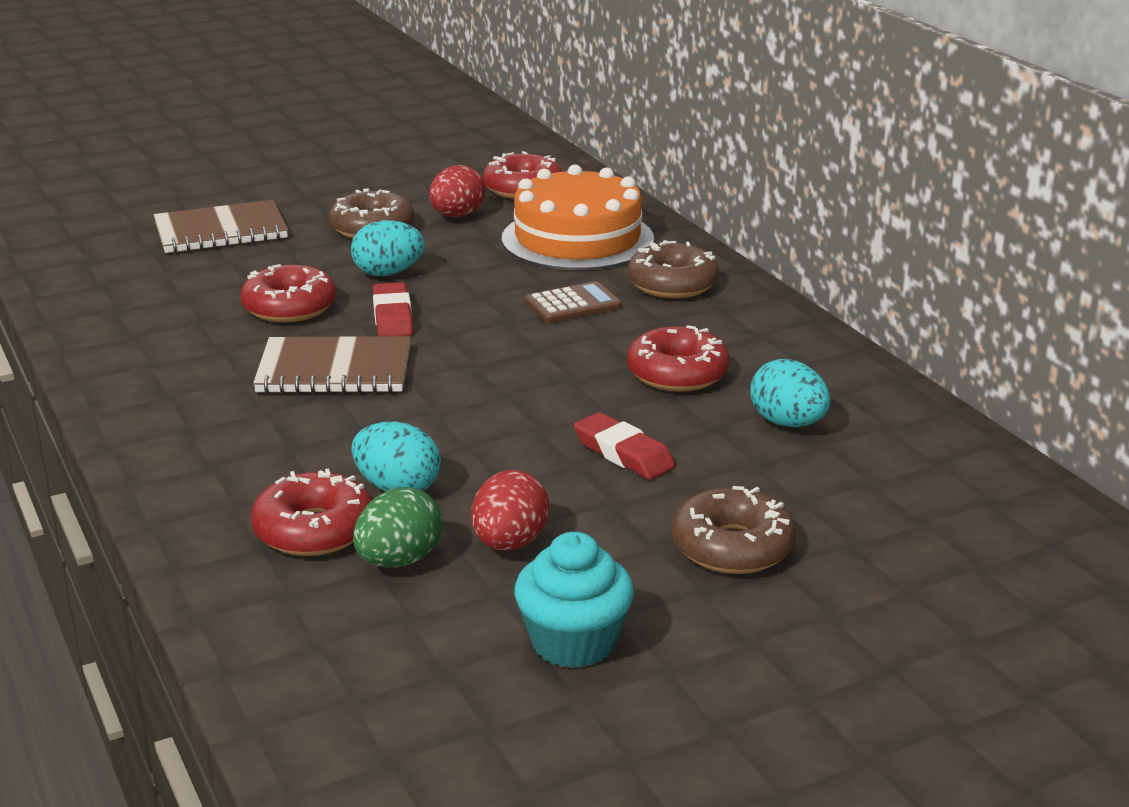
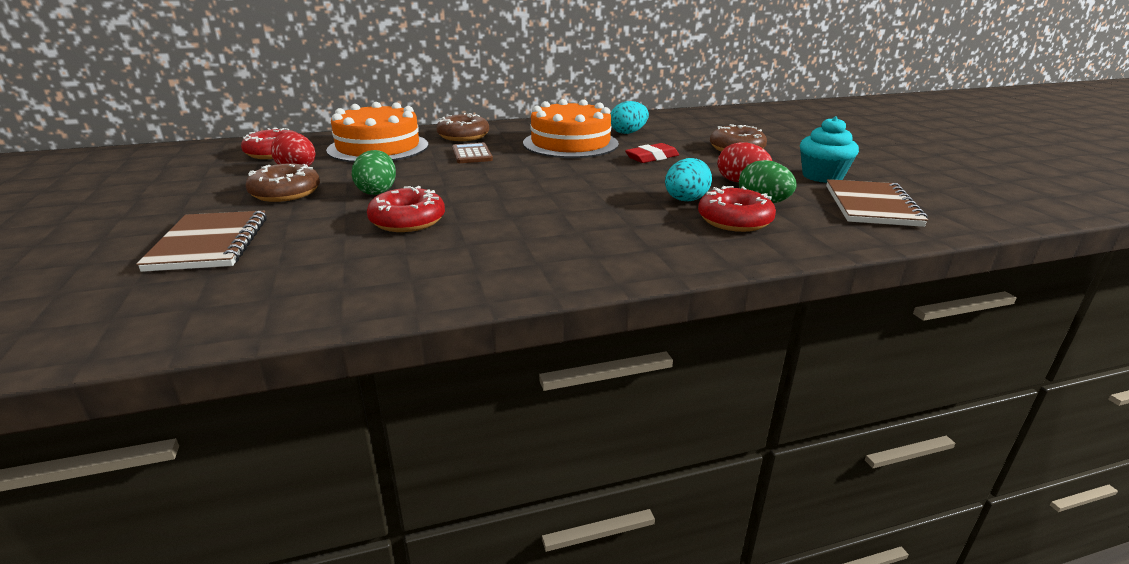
camera: 80 degrees left, 0 degrees up
(334, 370) = (524, 210): brown notebook -> brown notebook (871, 206)
(388, 273) = (377, 191): turquoise egg -> green egg
(393, 317) = (452, 193): red eraser -> none
(677, 373) = (570, 143): red donut -> orange cake

